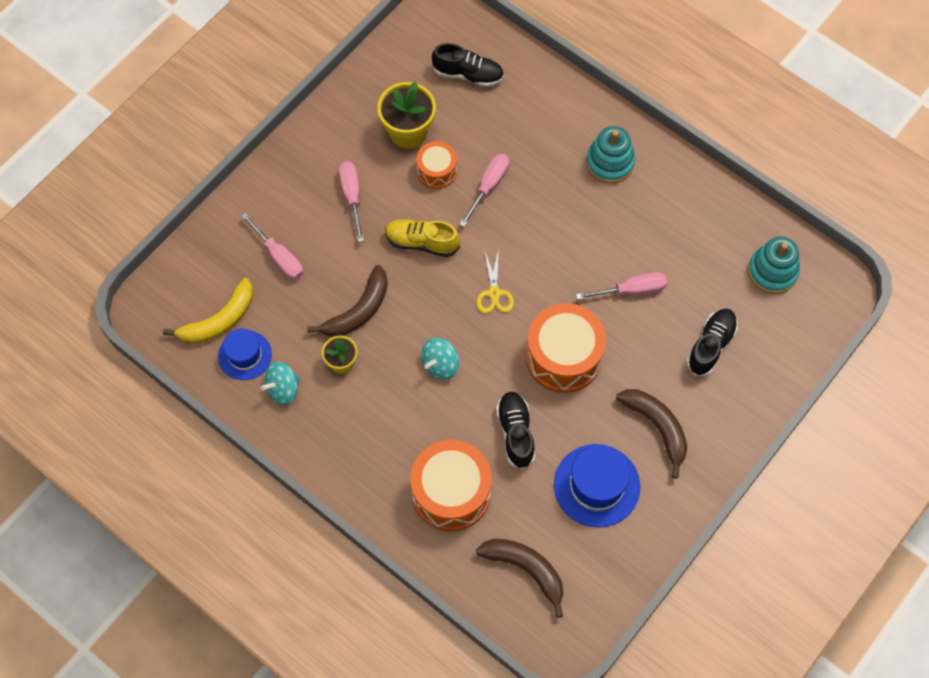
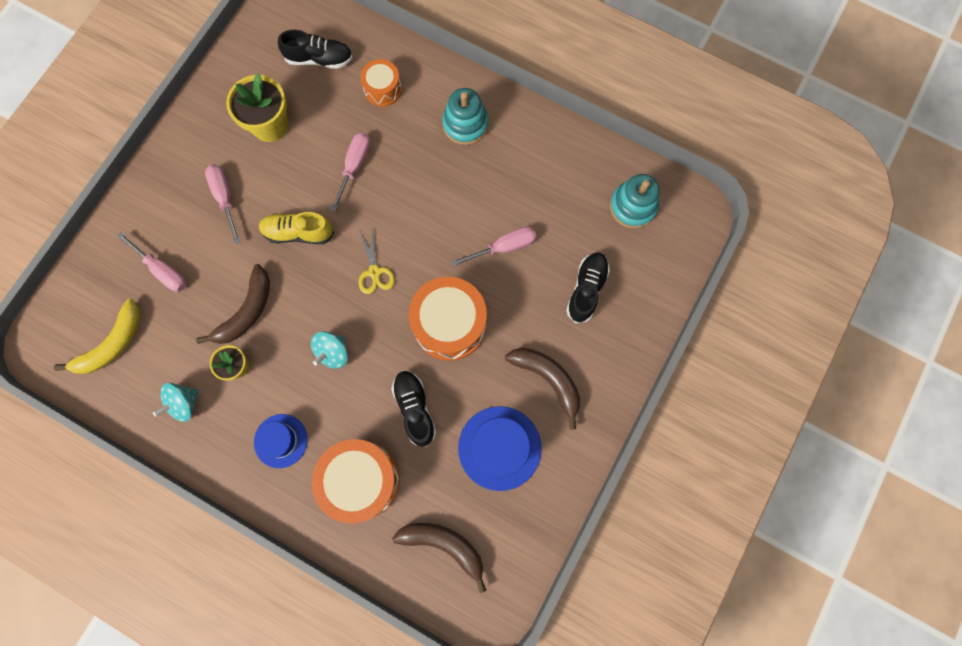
camera: 10 degrees left, 10 degrees up
(245, 355) = (142, 375): blue hat -> blue hat (280, 440)
(437, 171) = (303, 159): orange drum -> orange drum (383, 89)

